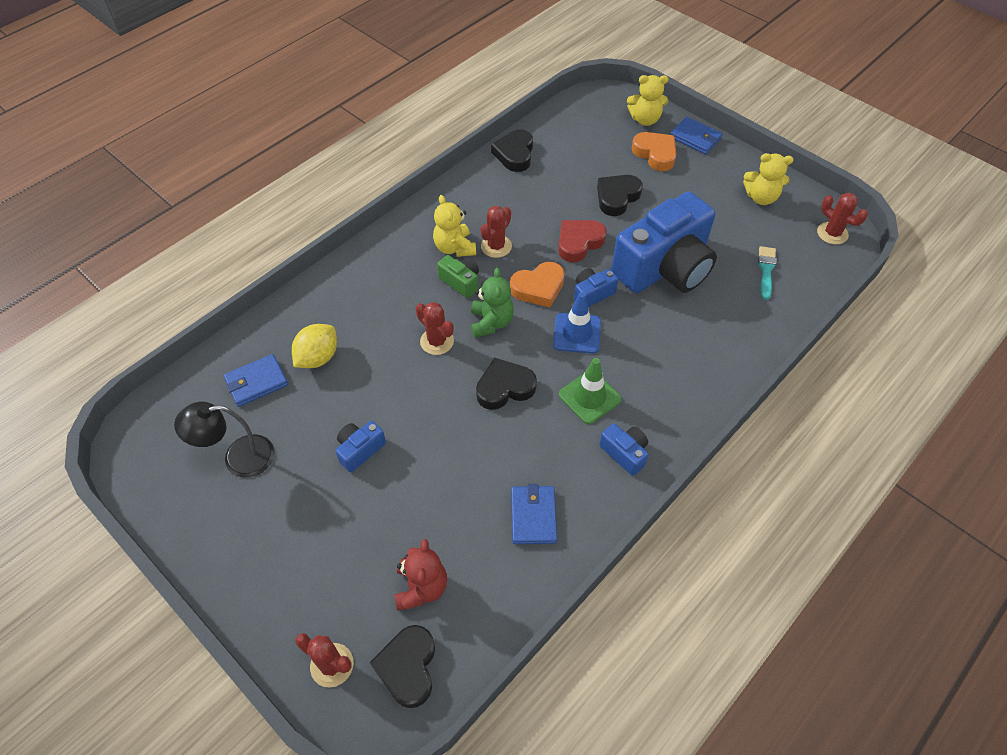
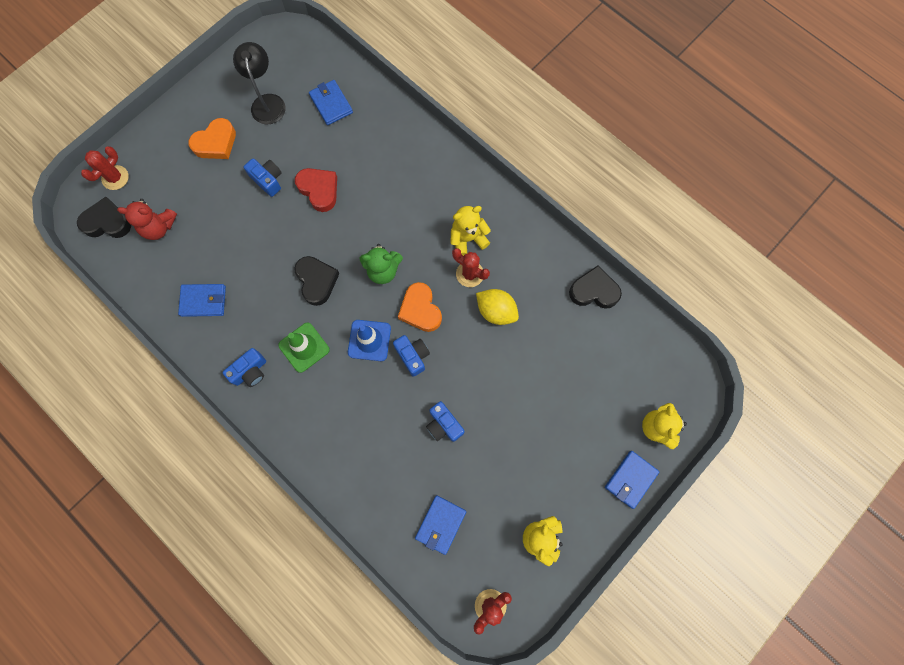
camera: 90 degrees right, 20 degrees up
(318, 357) = (352, 143): yellow lemon -> yellow lemon (496, 311)
(437, 341) = (364, 228): red cactus -> none
(461, 282) = (428, 245): green camera -> none
(579, 243) = (475, 347): red heart -> red heart (319, 190)
(617, 197) = (536, 387): black heart -> none
(655, 154) = (602, 433): orange heart -> orange heart (216, 143)
(664, 267) = (444, 425): blue camera -> blue camera, size x0.41
(766, 270) = (440, 524): turquoise brush -> blue wallet

